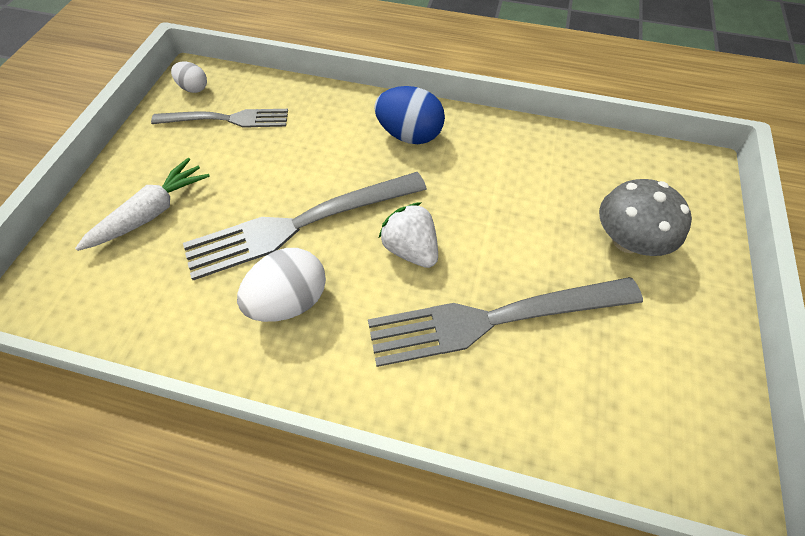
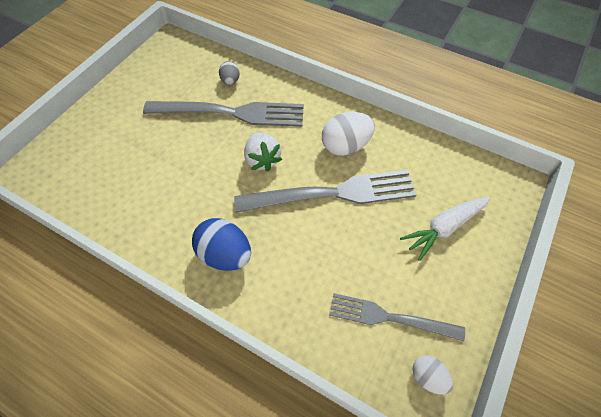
camera: 165 degrees left, 0 degrees up
(532, 392) = (230, 81): none -> grey egg
(627, 240) = (124, 136): grey mushroom -> none

